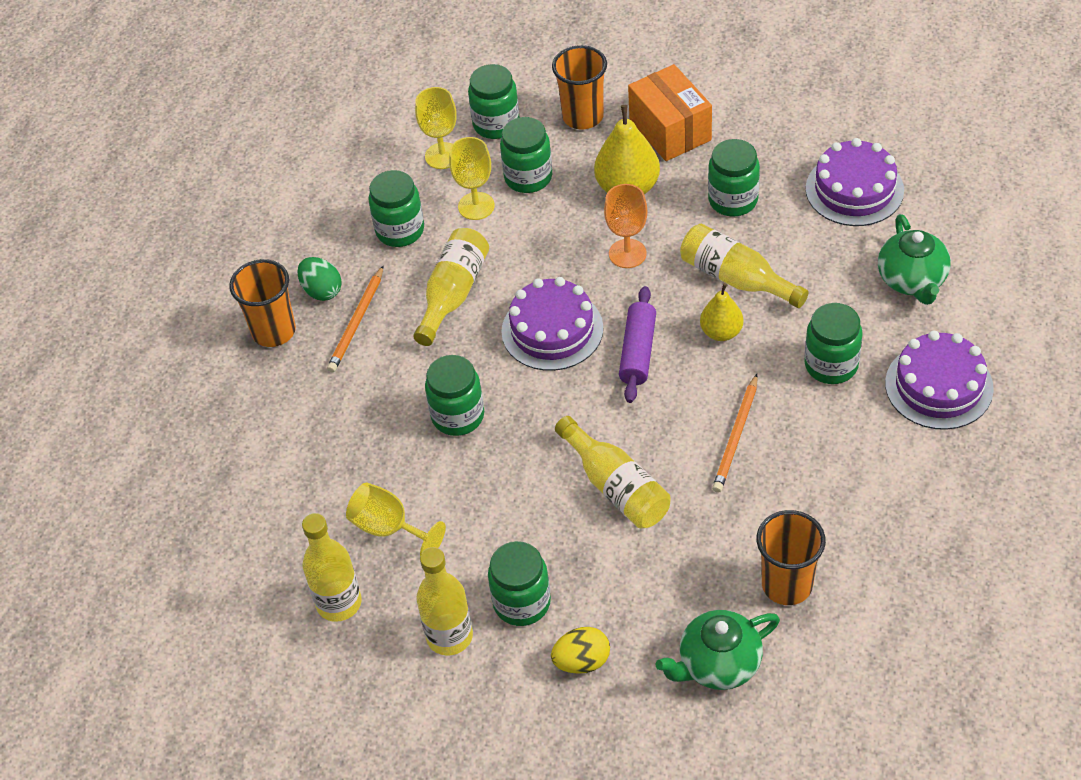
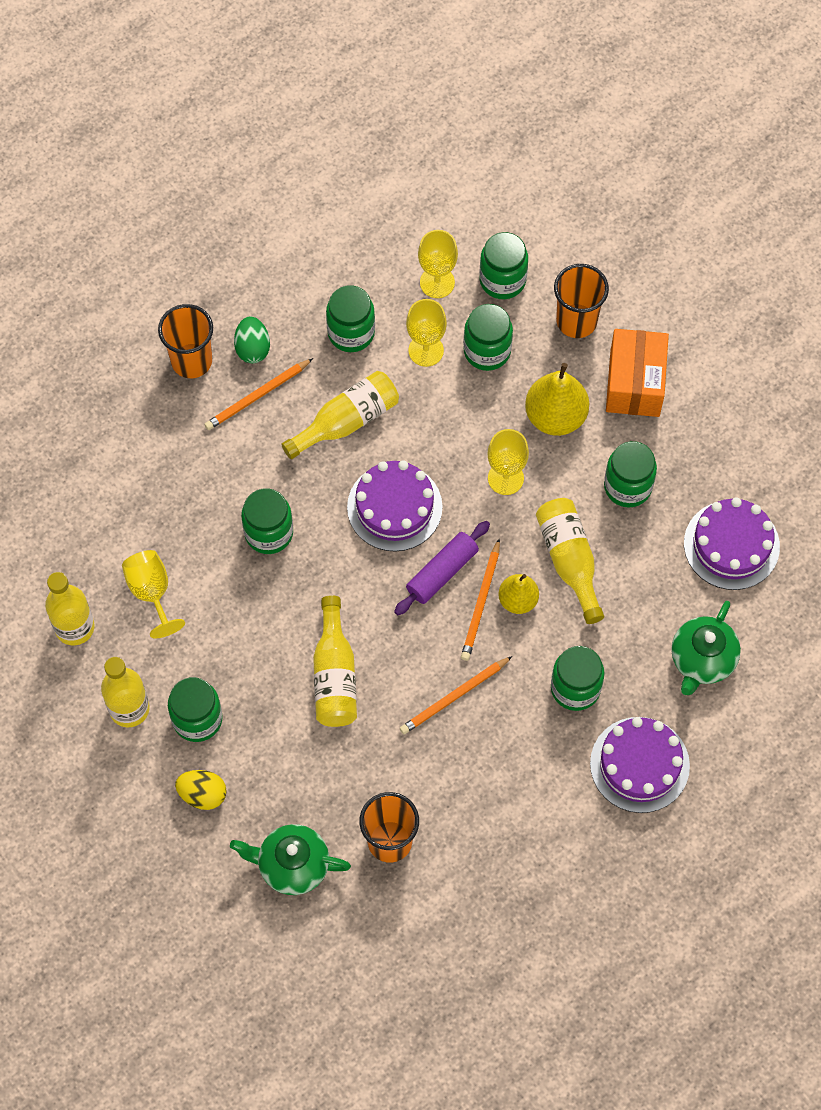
camera: 30 degrees right, 15 degrees up
(627, 253) = (505, 478): orange goblet -> yellow goblet
(692, 353) = (481, 603): none -> orange pencil

